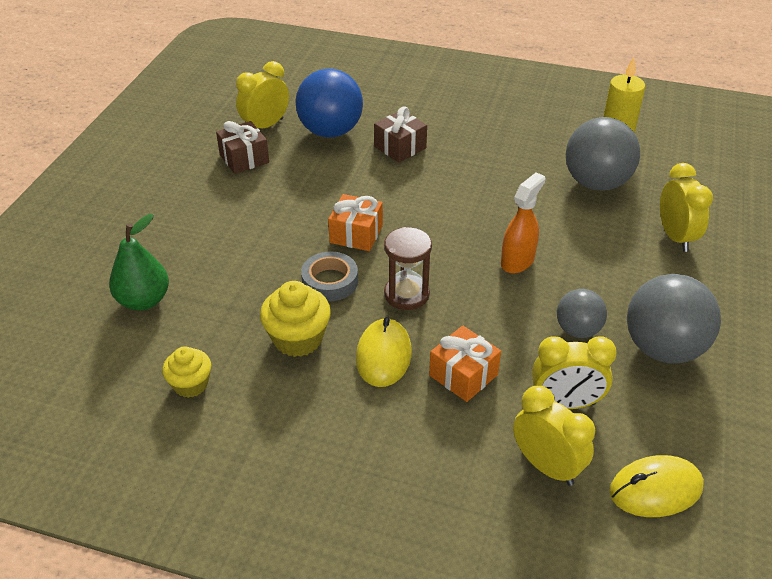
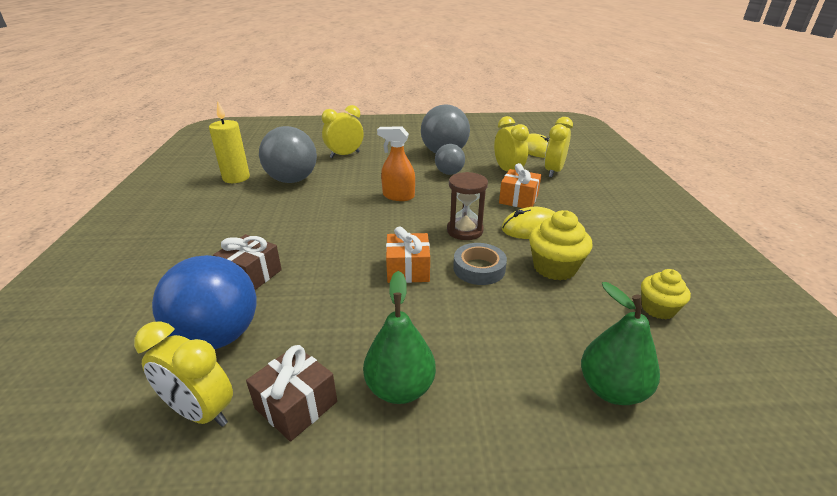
camera: 110 degrees left, 10 degrees down
(225, 201) = (400, 388): none -> green pear

